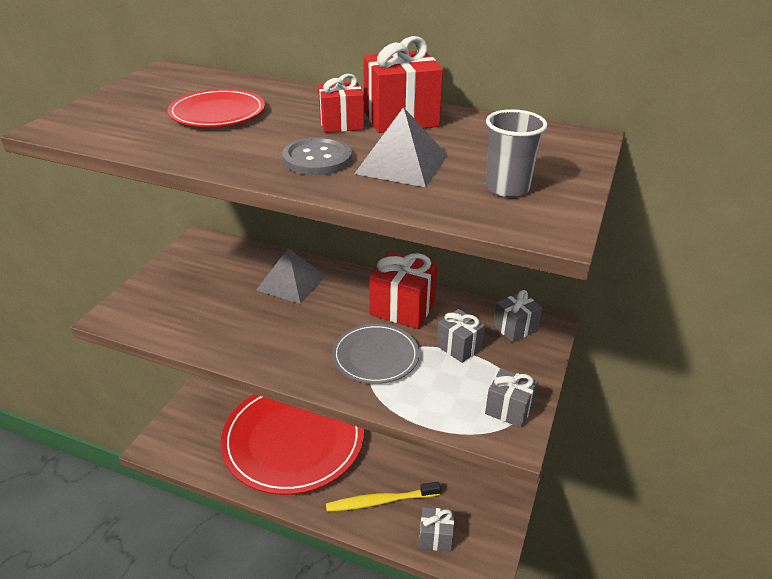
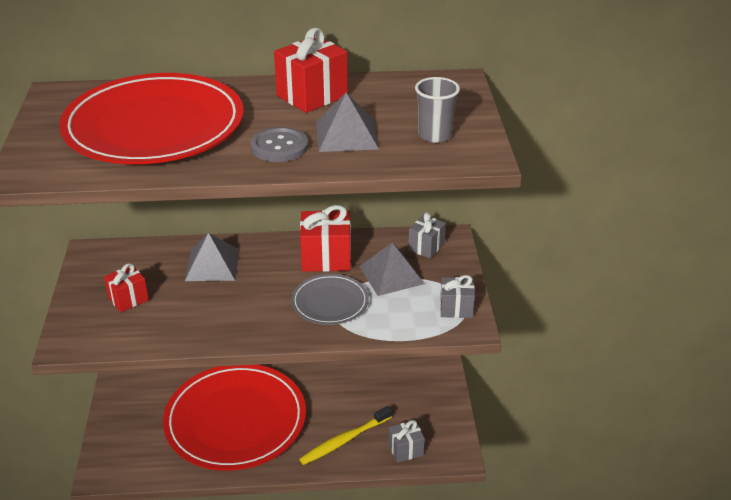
camera: 25 degrees left, 0 degrees up
(217, 113) = (154, 125): red plate -> red plate, size x2.08
(341, 124) = (269, 112): red gift -> red gift (128, 299)
(459, 347) = (391, 275): grey gift -> grey pyramid

